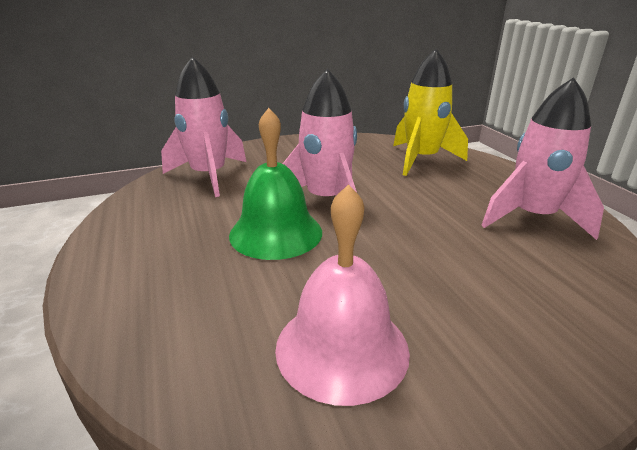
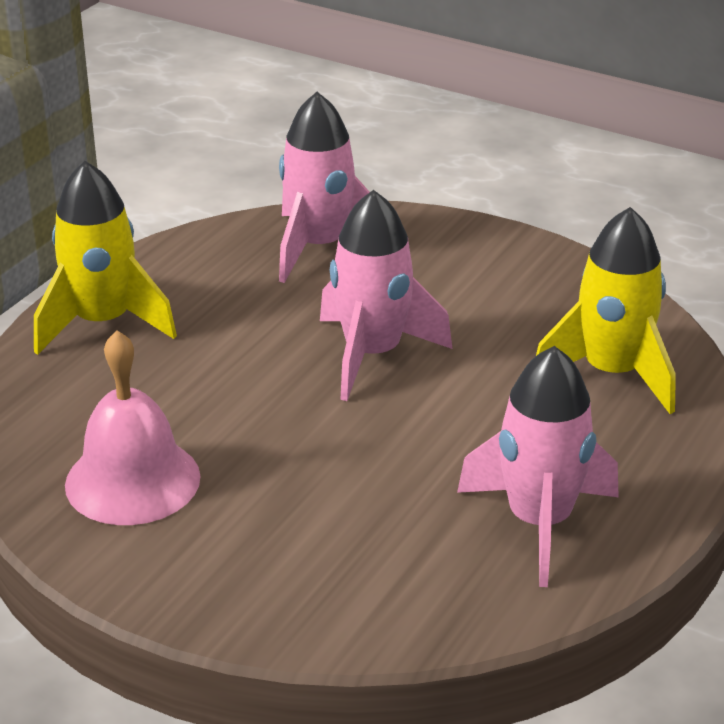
camera: 50 degrees right, 5 degrees up
(135, 271) = (103, 323): none -> yellow rocket
(276, 233) = (258, 359): green bell -> none

